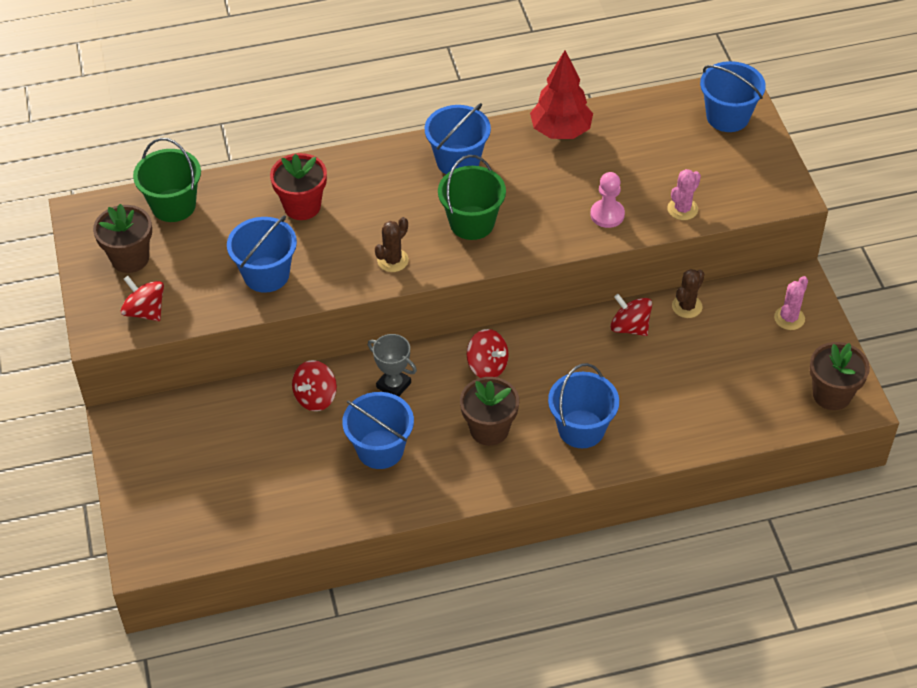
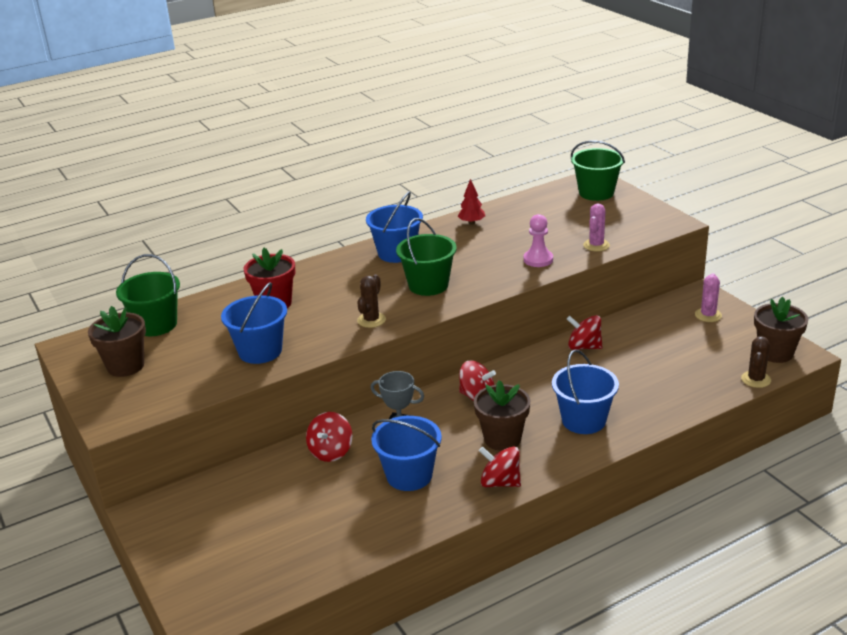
camera: 15 degrees left, 20 degrees down
(145, 311) = (152, 398): red spinning top -> red spinning top (500, 482)
(561, 131) = (471, 223): red tree -> red tree, size x0.53
(687, 306) = (622, 325): brown cactus -> brown cactus (756, 379)
(727, 117) = (596, 193): blue bucket -> green bucket

